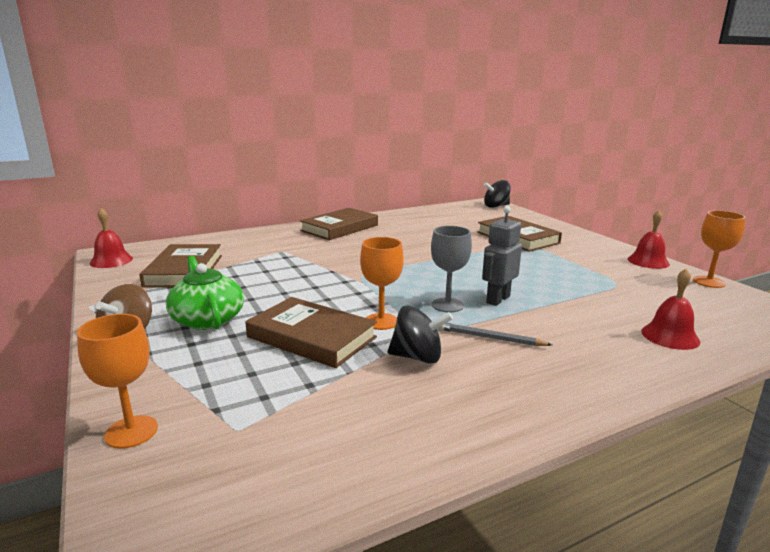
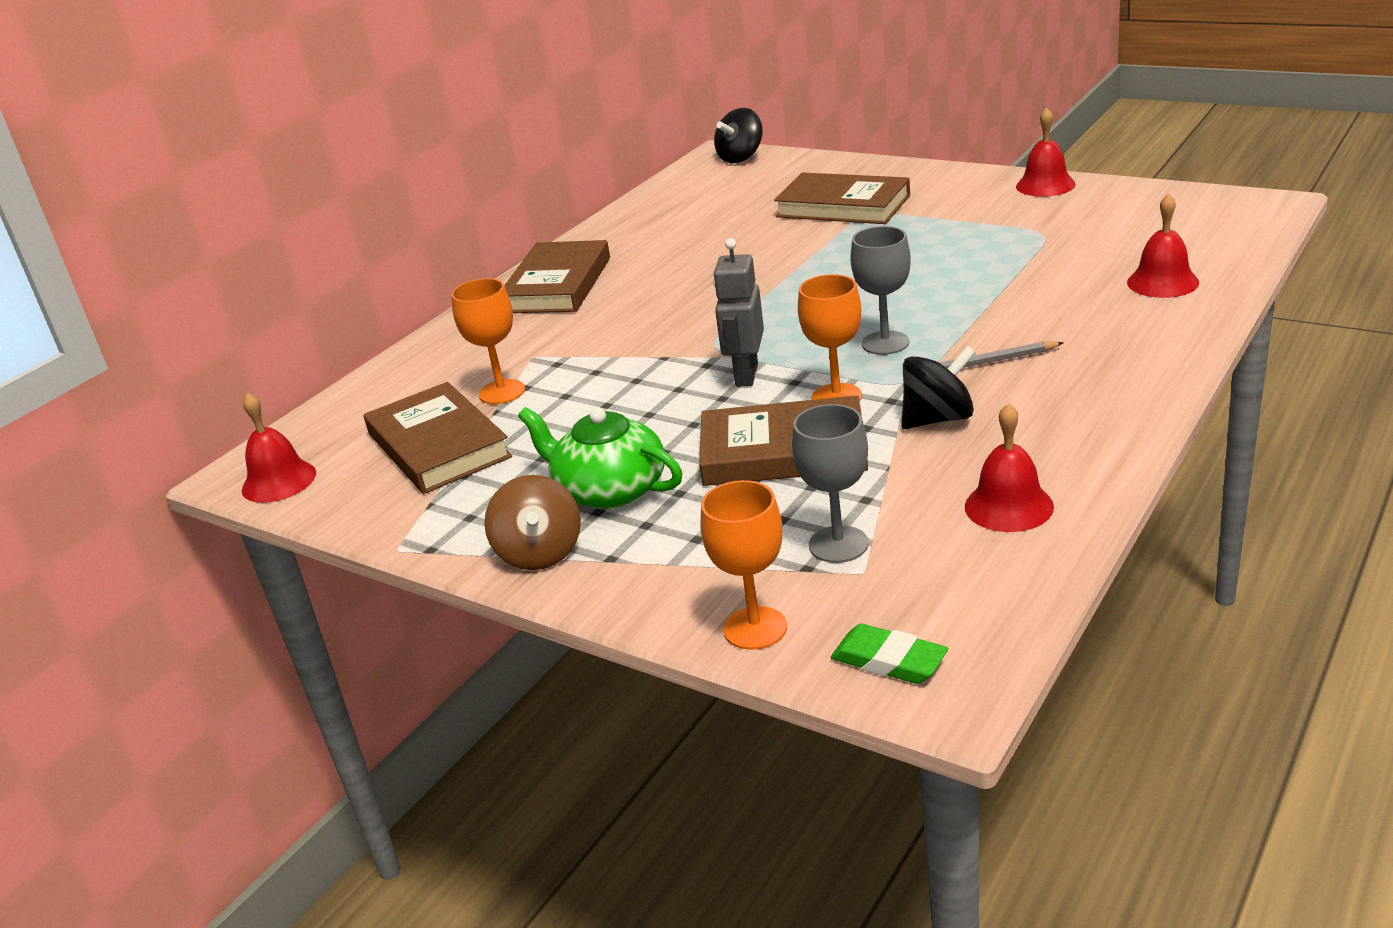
camera: 25 degrees left, 10 degrees up
(151, 504) = (889, 661): none -> green eraser
(253, 404) = (838, 544): none -> grey goblet
(381, 433) = (1008, 506): none -> red bell
(497, 299) = (934, 311): grey robot -> grey robot (746, 375)
(709, 282) = (1138, 191): orange goblet -> orange goblet (502, 392)

